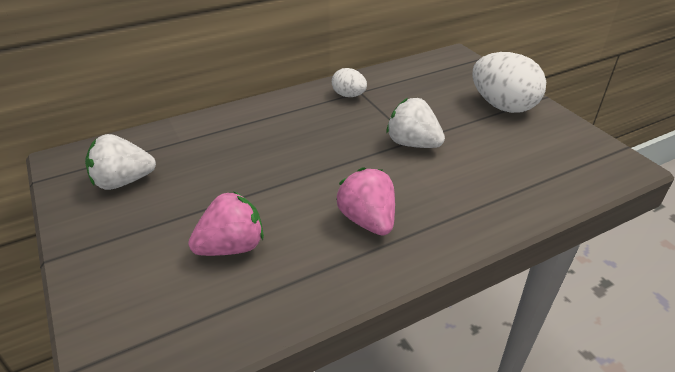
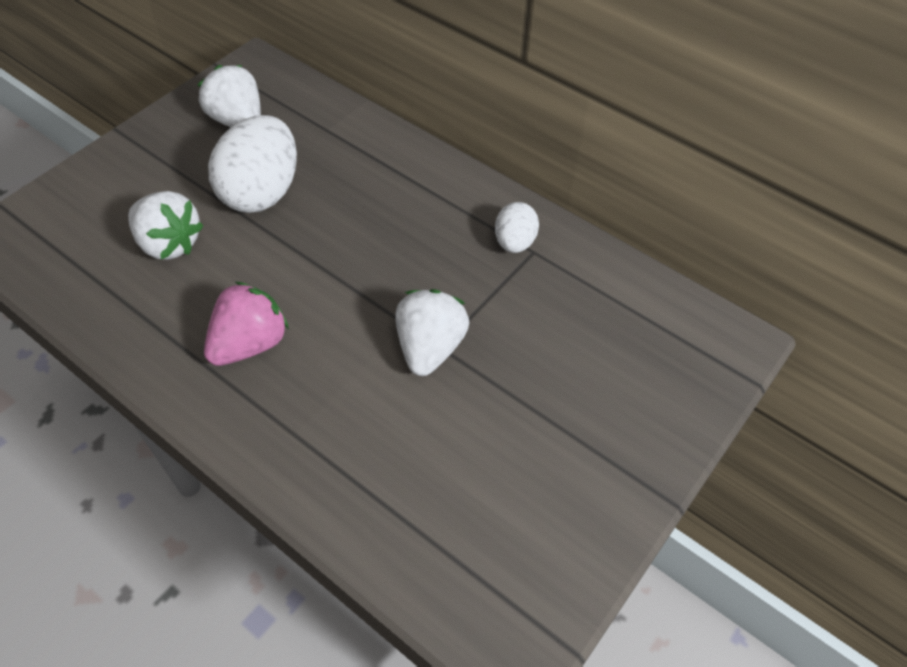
camera: 65 degrees right, 15 degrees up
(231, 247) = (169, 244): pink strawberry -> white strawberry
(502, 106) = (600, 440): white egg -> white egg (261, 192)

